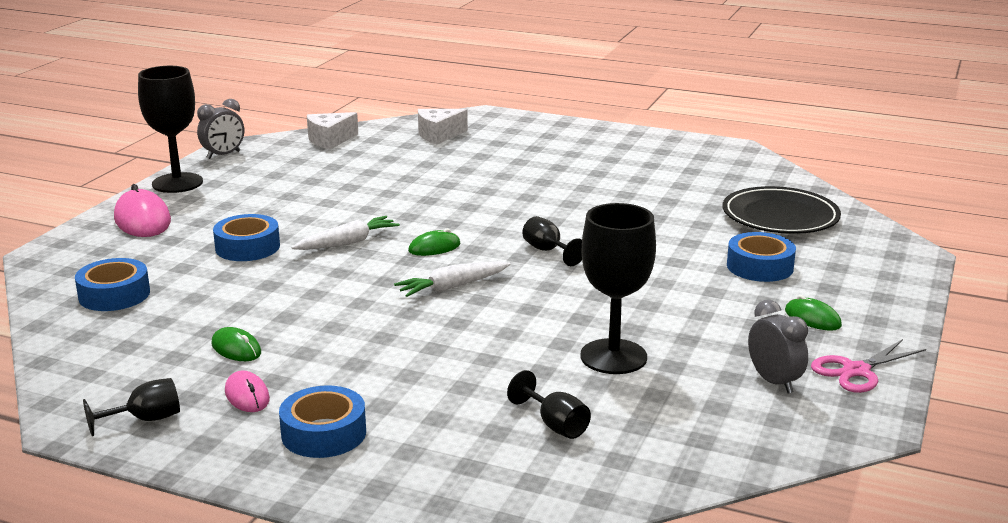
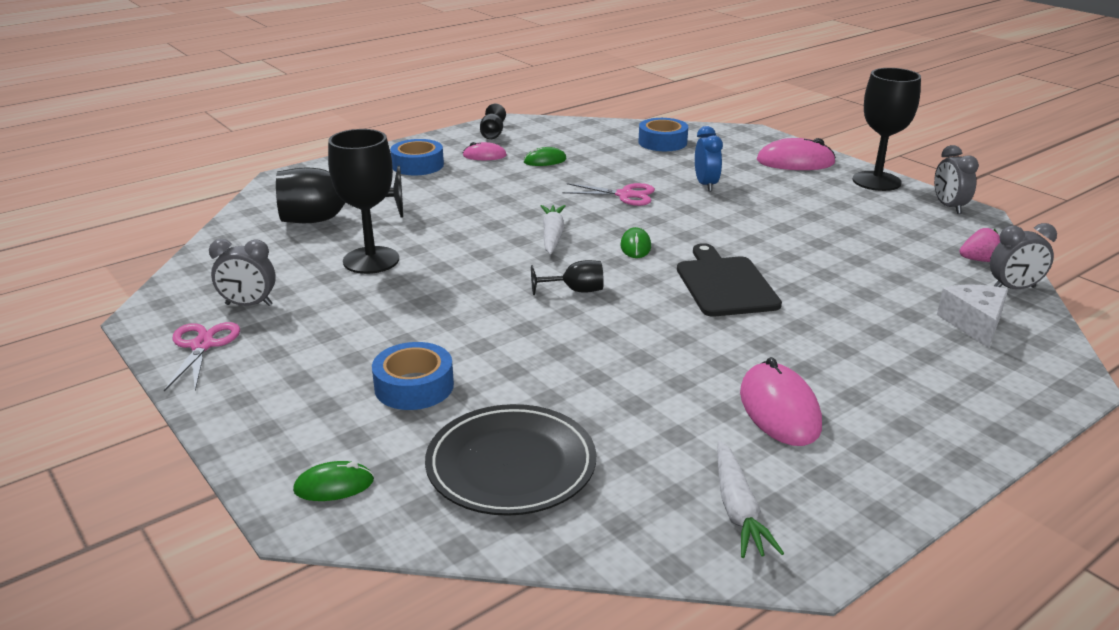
camera: 120 degrees right, 5 degrees up
(247, 247) = (706, 185): blue tape -> blue clock
(312, 278) = (625, 195): none -> pink scissors
(330, 140) = (979, 260): white cheese -> pink strawberry
(347, 243) = (680, 217): white carrot -> white carrot (738, 509)
(370, 129) = (1013, 288): none -> grey clock
(467, 204) = (725, 284): none -> black cutting board
(555, 425) = (328, 219): black goblet -> black goblet, size x1.96
(615, 167) = (779, 409): none -> pink mouse
(812, 318) = (293, 366): green mouse -> green mouse (334, 485)

